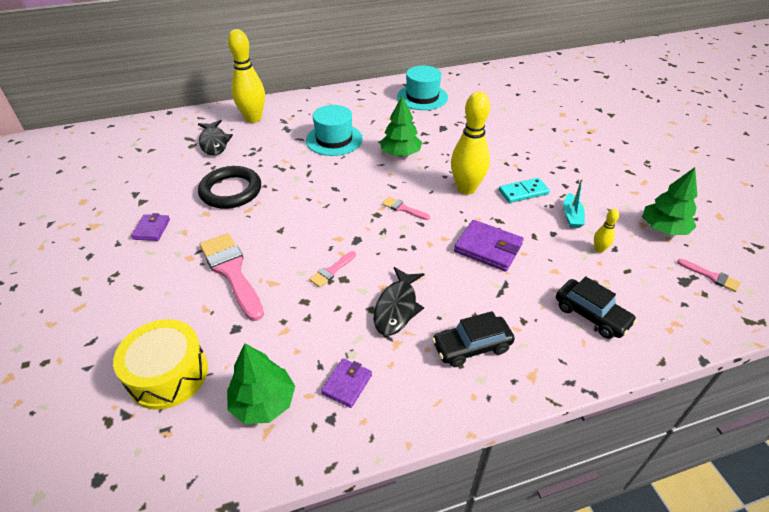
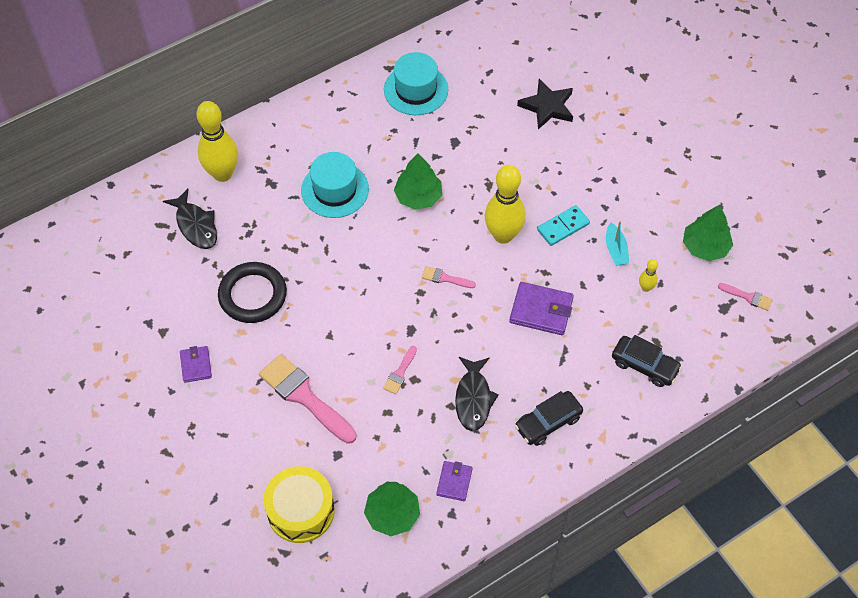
camera: 15 degrees left, 15 degrees up
(525, 119) = (547, 107): none -> black star

